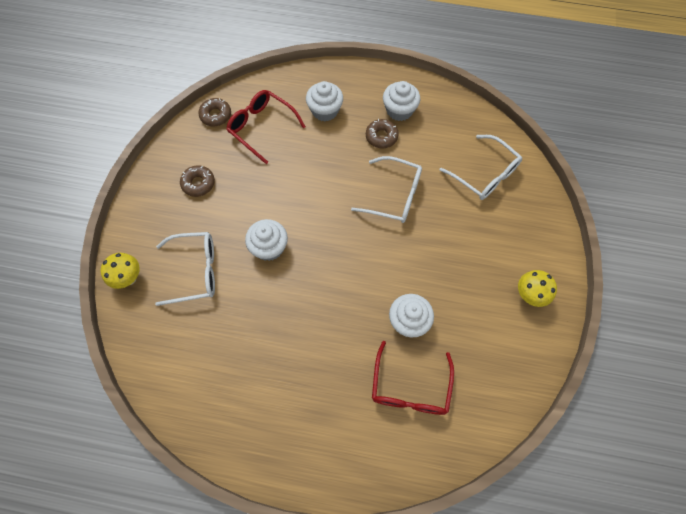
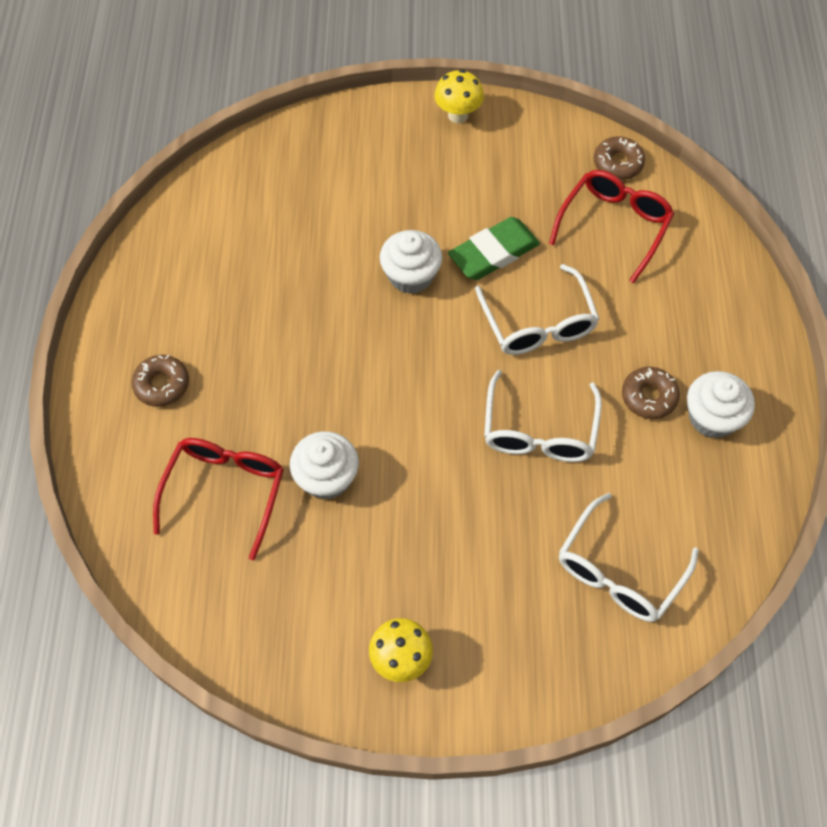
camera: 80 degrees right, 5 degrees down
(129, 278) = (333, 127): yellow mushroom -> yellow mushroom (458, 115)
(195, 271) = (357, 196): white glasses -> white glasses (538, 323)
(198, 183) = (494, 169): brown donut -> brown donut (162, 384)
(264, 196) = (493, 253): none -> green eraser
(325, 110) = (674, 306): white cupcake -> none
(410, 388) = (225, 491): red glasses -> red glasses turned 105 degrees clockwise

